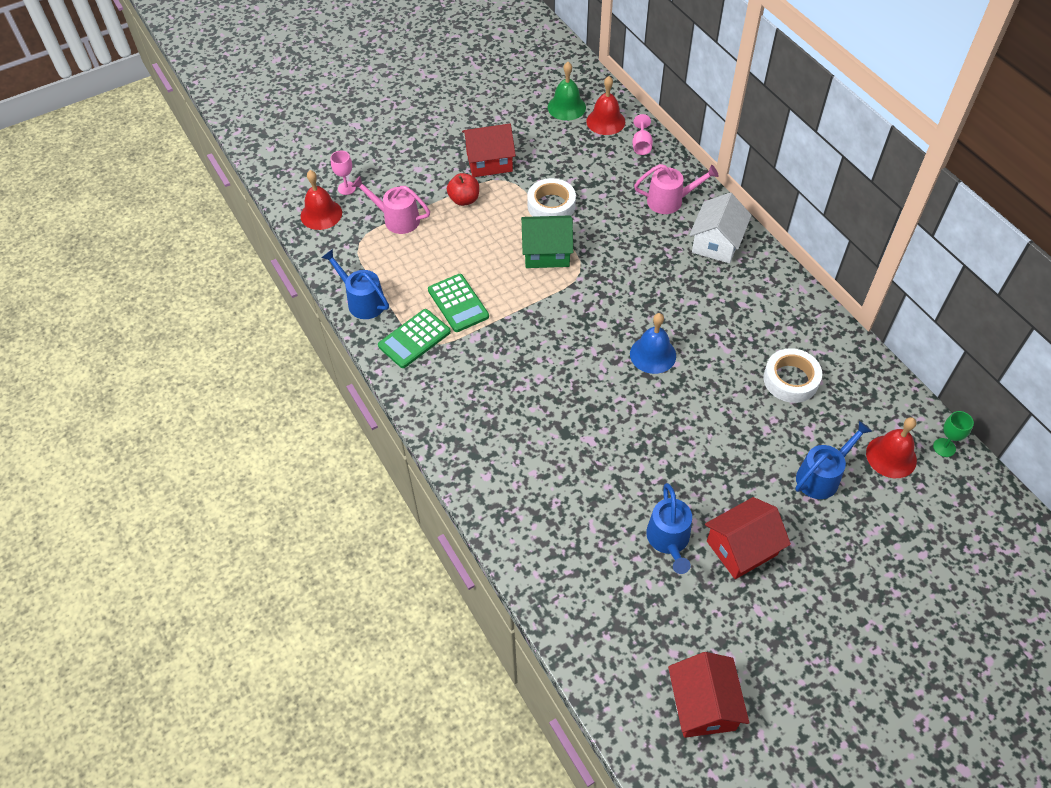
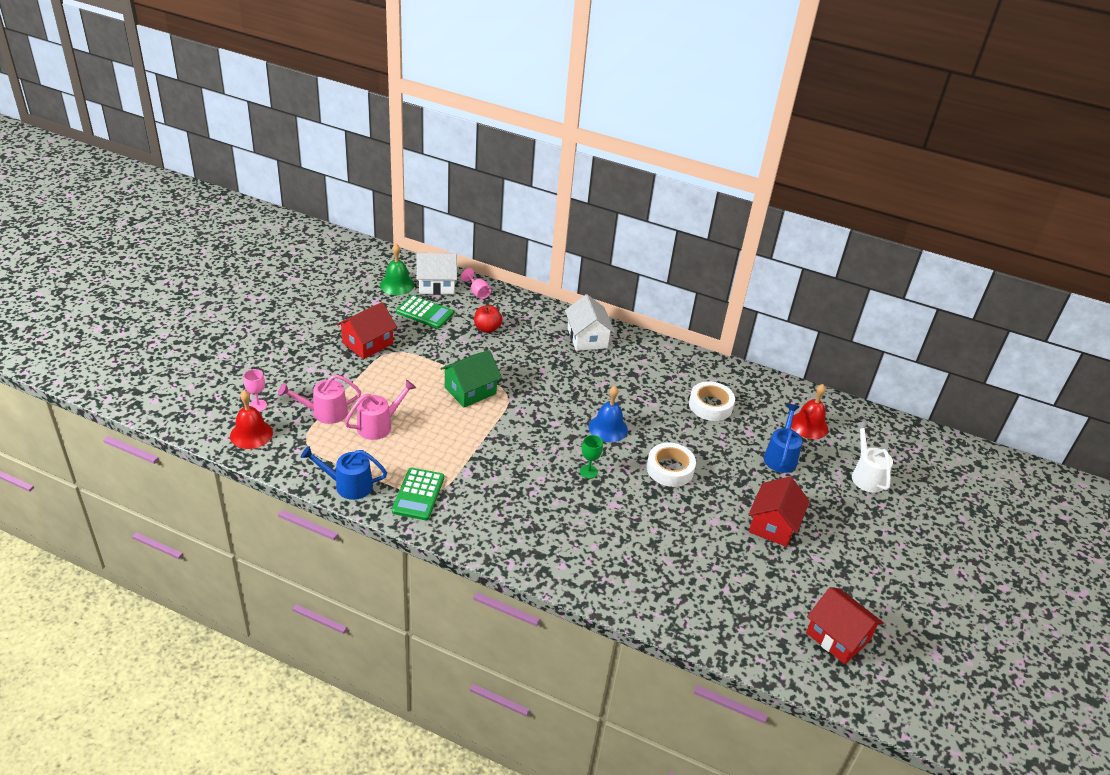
camera: 40 degrees left, 15 degrees down
(458, 303) = (432, 454): green calculator -> green calculator (424, 313)
(464, 199) = (370, 377): red apple -> red apple (487, 328)
(551, 205) = (445, 357): white tape -> white tape (670, 469)
(605, 121) = (436, 285): red bell -> white house
(669, 540) = (725, 544): blue watering can -> none
(670, 201) = (531, 322): pink watering can -> pink watering can (379, 425)
(909, 549) = (866, 475): none -> white watering can
(944, 447) = (832, 406): green goblet -> green goblet (588, 471)

